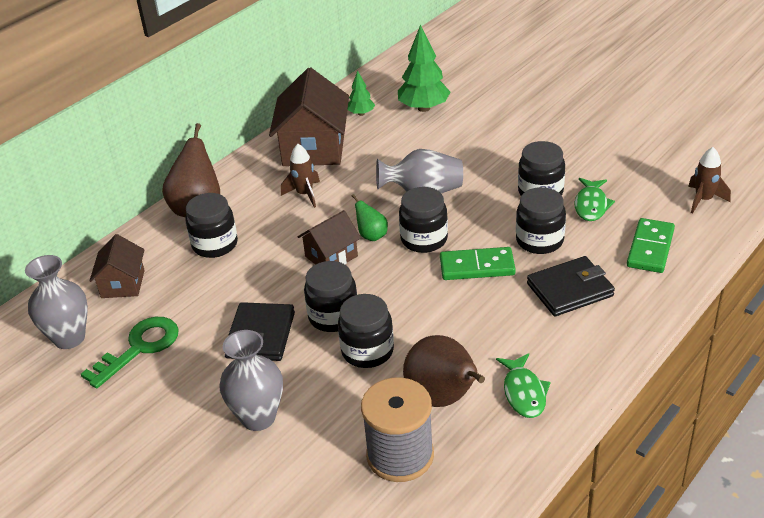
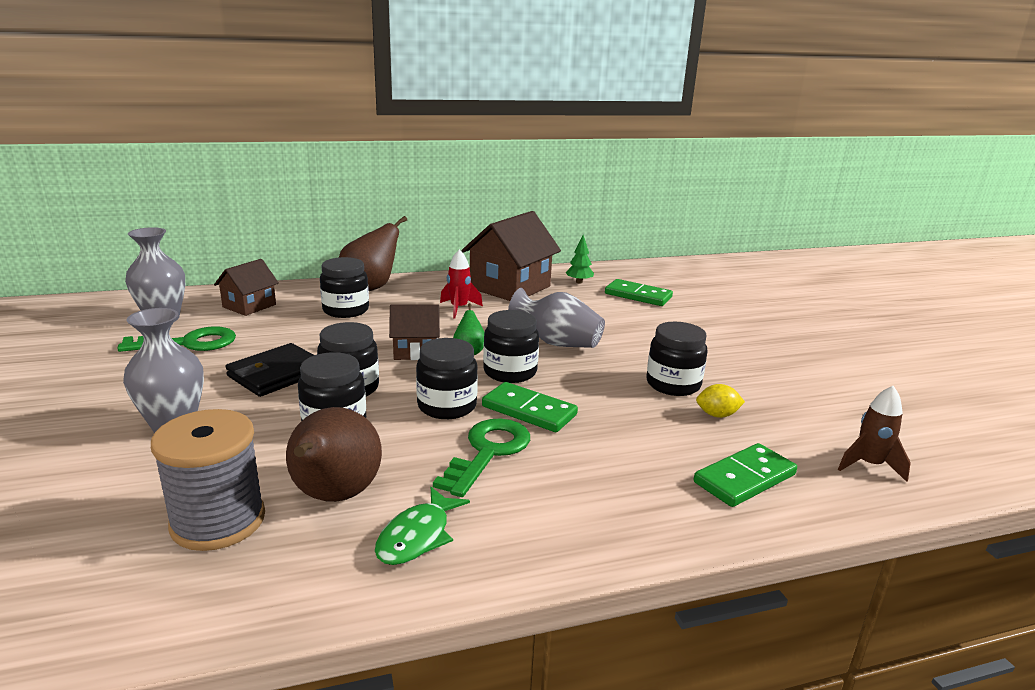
camera: 30 degrees right, 15 degrees down
(305, 194) = (459, 308): brown rocket -> red rocket
(424, 108) = (638, 296): green tree -> green domino
(491, 314) = (488, 452): none -> green key
(539, 241) = (621, 418): black jar -> black jar (447, 406)
(570, 290) = (599, 471): black wallet -> none
(591, 205) = (717, 415): green fish -> yellow lemon

